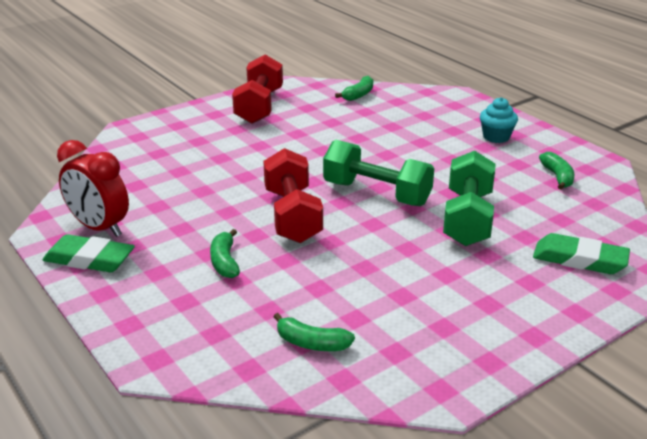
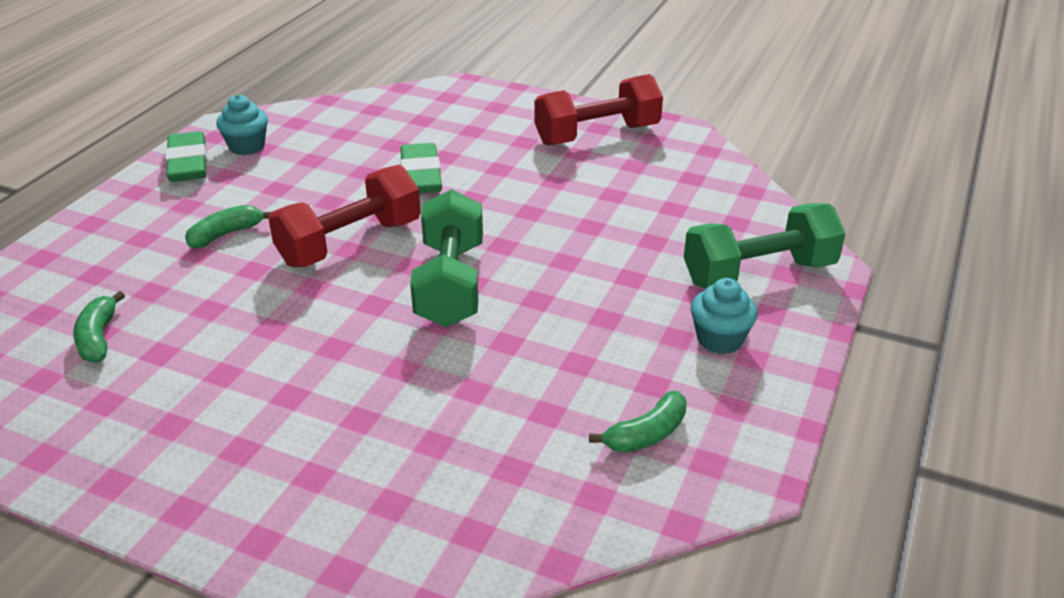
camera: 60 degrees right, 5 degrees up
(99, 228) = (247, 146): red clock -> turquoise cupcake
(358, 95) = (716, 188): green banana -> none
(467, 218) = (444, 376): green dumbbell -> green dumbbell (759, 273)
(579, 259) = (403, 514): green eraser -> green eraser (421, 175)

